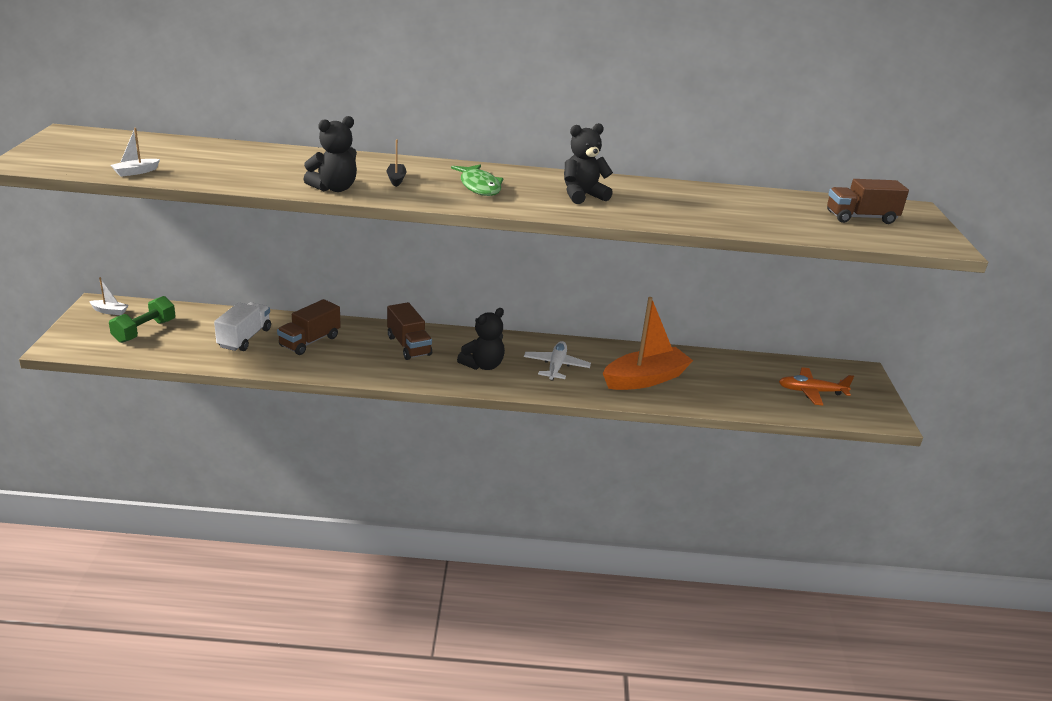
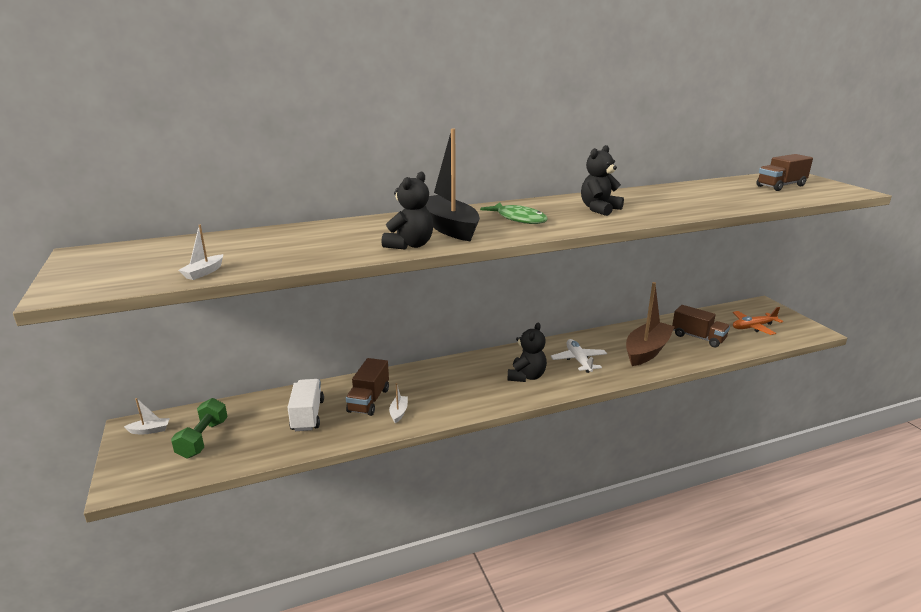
camera: 20 degrees left, 5 degrees down
(326, 360) = (399, 412): none -> white boat
(396, 179) = (448, 227): black boat -> black boat, size x2.45
(409, 346) = (454, 378): brown truck -> brown truck (698, 337)
(645, 379) = (647, 351): orange boat -> brown boat

